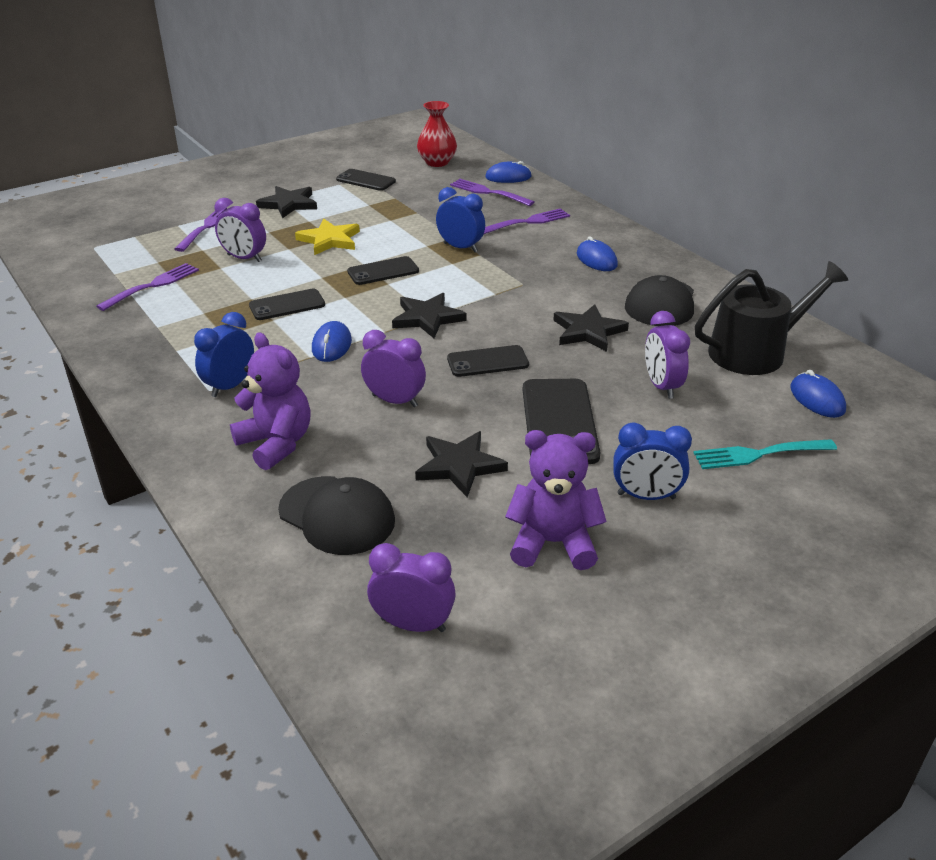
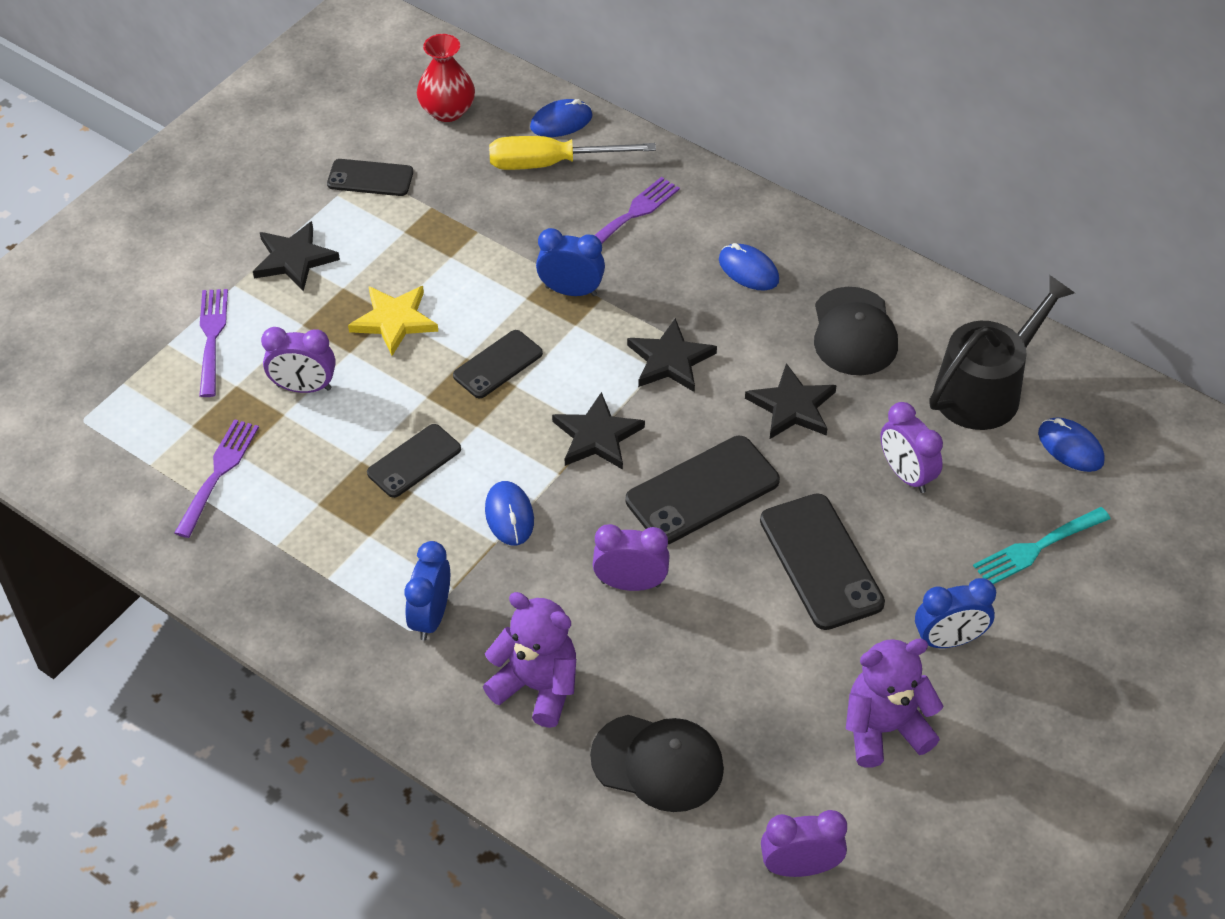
camera: 20 degrees left, 15 degrees up
(459, 466) = (747, 657): black star -> black star (670, 360)
(487, 362) = (702, 491): black phone -> black phone, size x1.59
(488, 192) = (551, 163): purple fork -> yellow screwdriver

